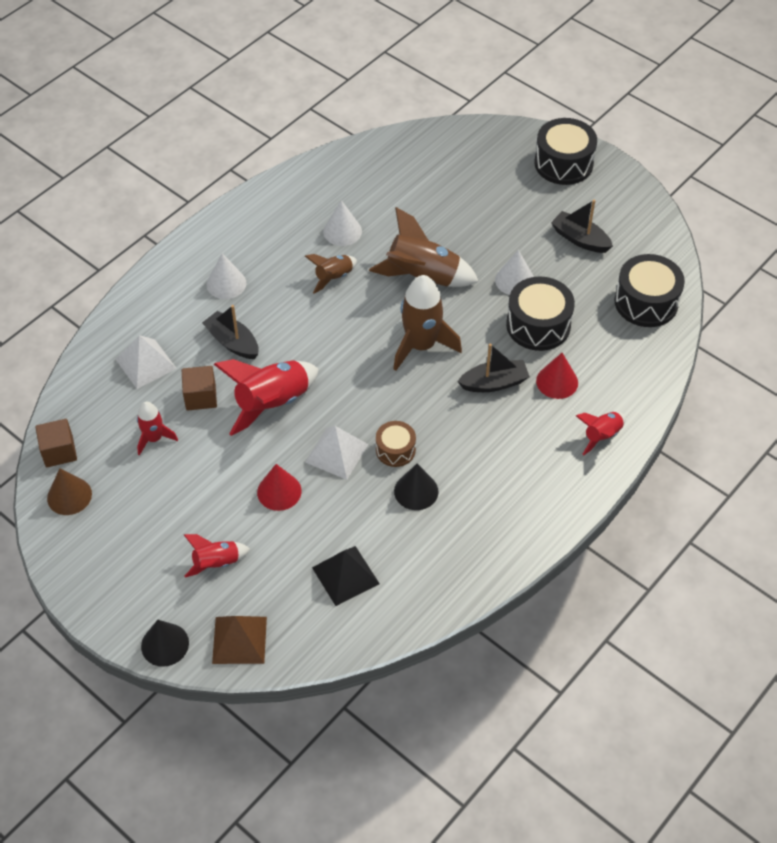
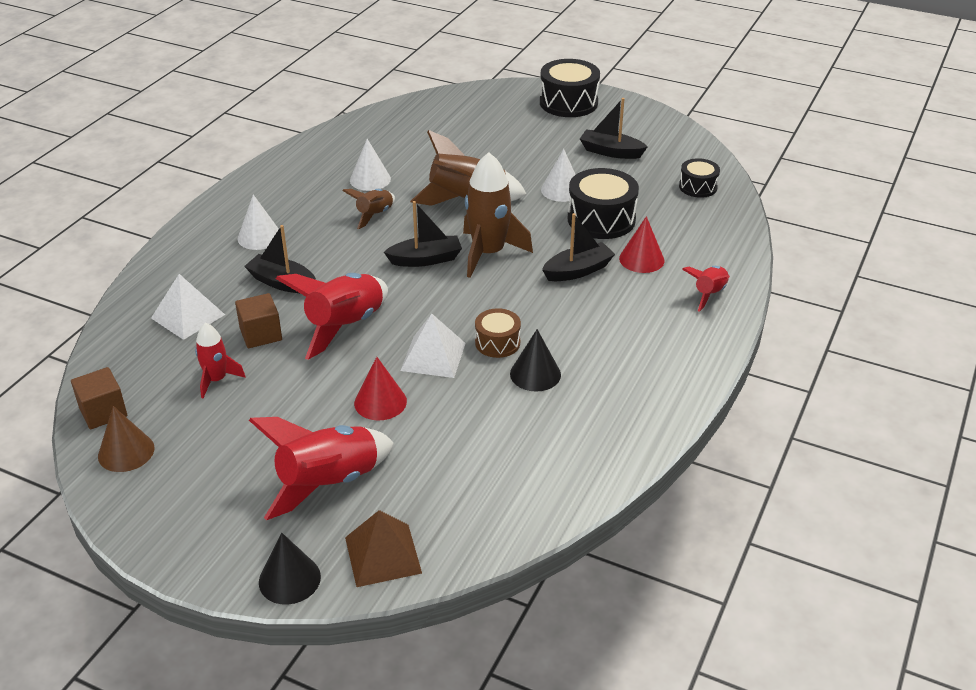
camera: 15 degrees left, 15 degrees down
(216, 563) = (328, 483): red rocket -> red rocket, size x1.80
(345, 575) = (487, 465): black pyramid -> none
(363, 341) = (425, 259): none -> black boat
(646, 302) = (698, 187): black drum -> black drum, size x0.58

